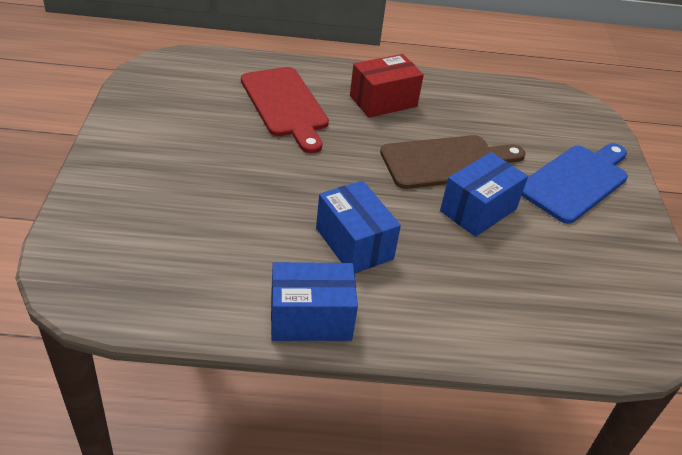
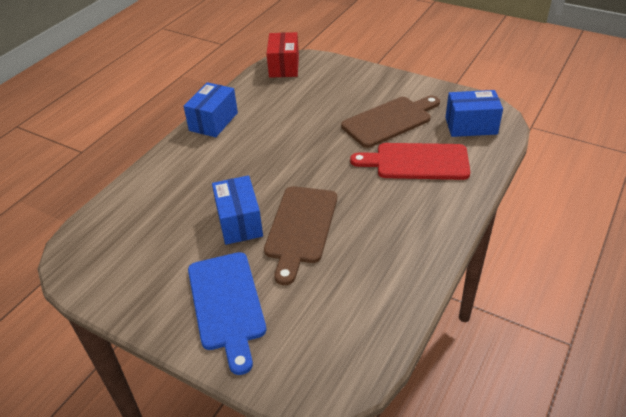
camera: 125 degrees right, 0 degrees up
(214, 137) = (390, 121): none -> brown cutting board
(354, 243) = (252, 152): blue box -> blue box (471, 126)
(383, 101) = (401, 220): red box -> red box (284, 66)

